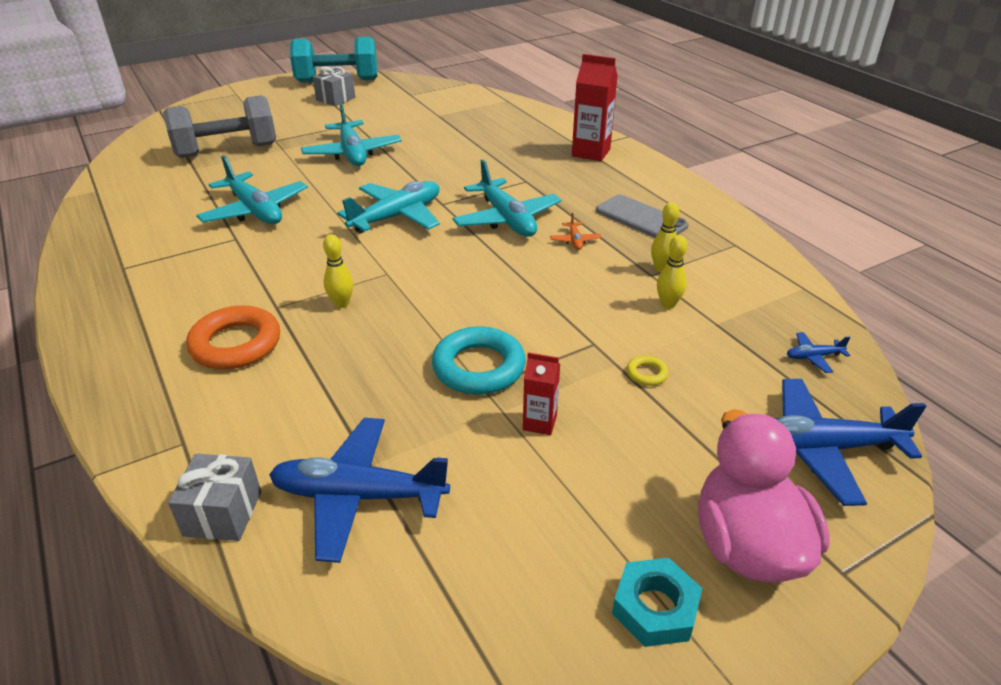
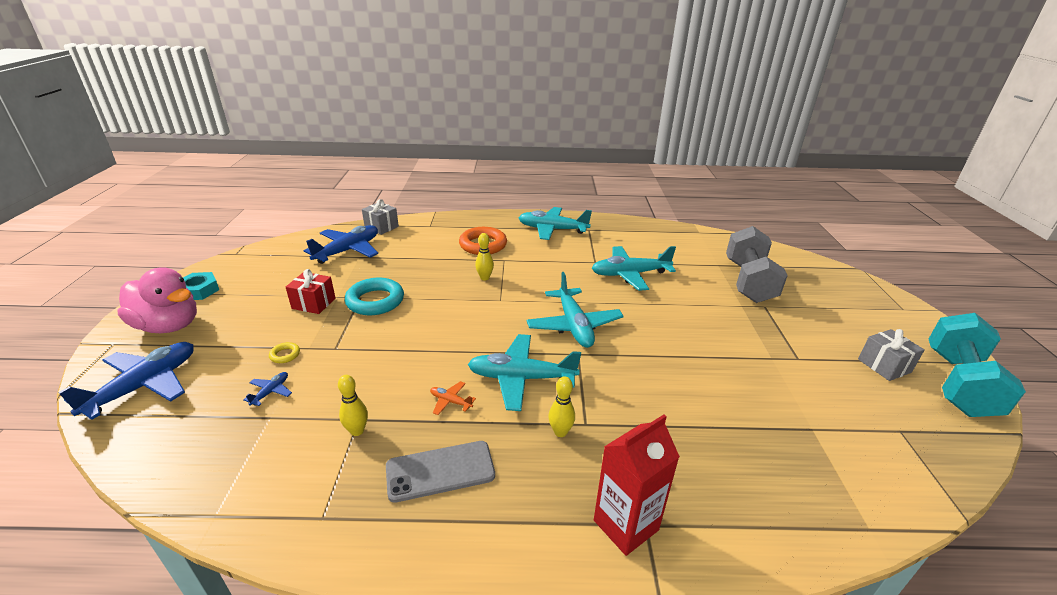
camera: 120 degrees right, 5 degrees down
(352, 153) = (715, 337): turquoise plane -> turquoise plane (552, 229)
(539, 423) = (313, 303): red carton -> red gift
(668, 304) = (319, 405): yellow bowling pin -> yellow bowling pin (560, 432)
(813, 356) = (173, 445): blue plane -> blue plane (271, 392)

